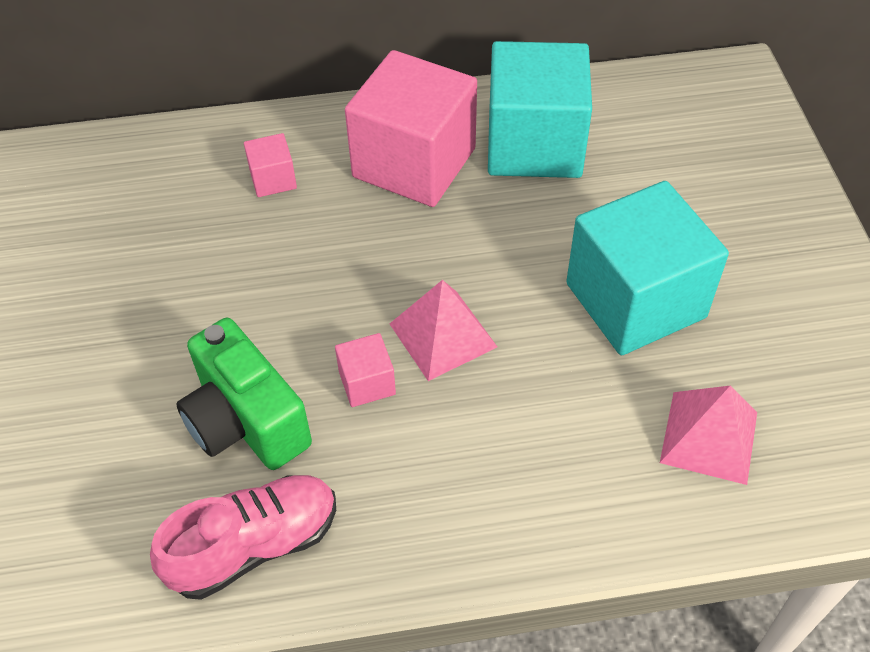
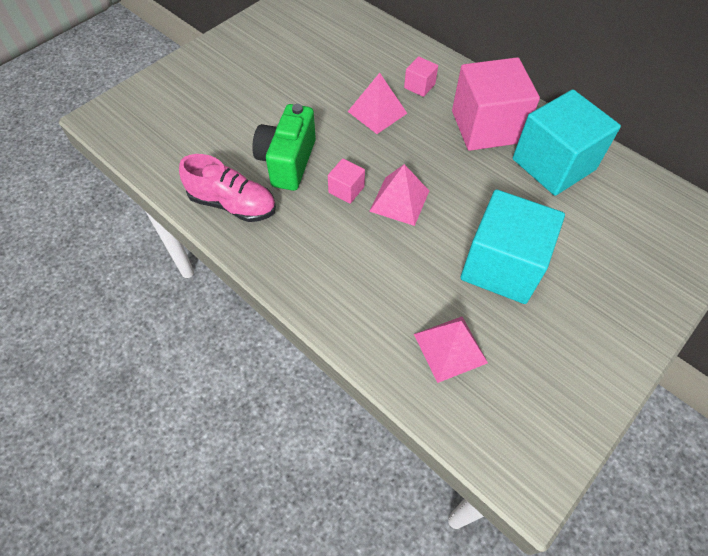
camera: 50 degrees right, 5 degrees up
(268, 256) = (377, 112): none -> pink pyramid

